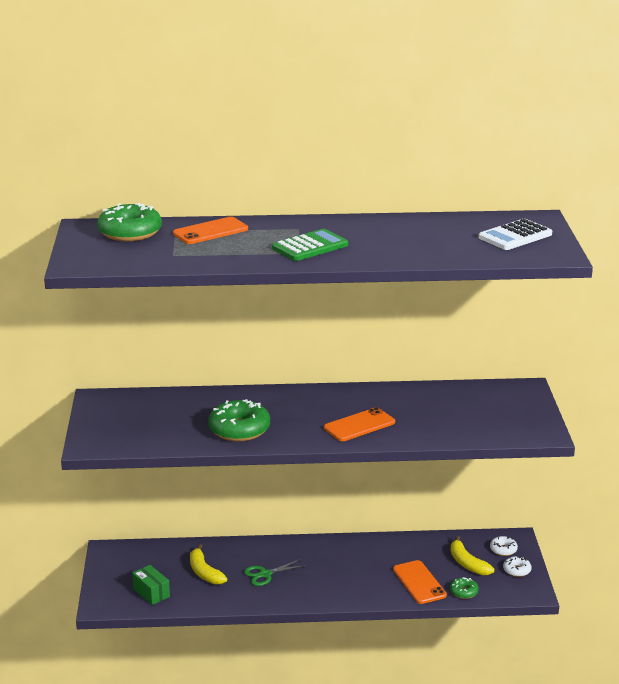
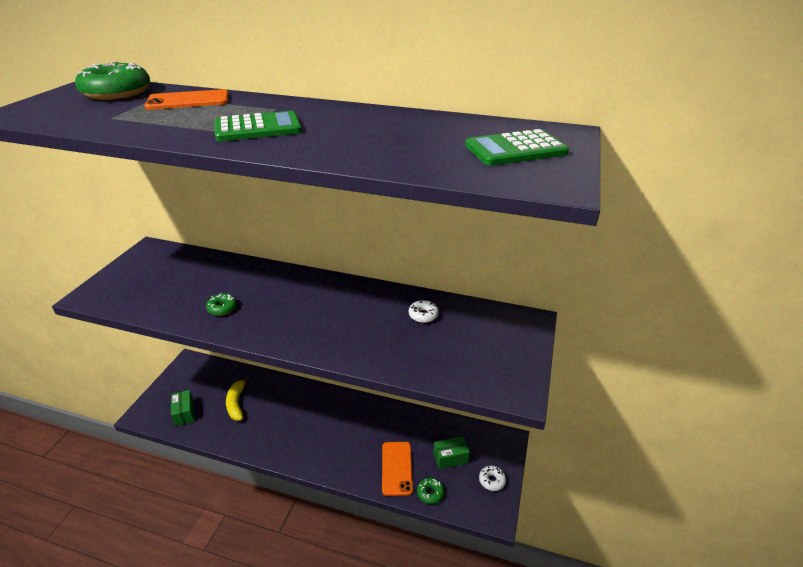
camera: 20 degrees right, 10 degrees up
(239, 429) = (222, 308): green donut -> green donut, size x0.49
(265, 574) = (279, 419): green scissors -> none
(359, 425) = (332, 329): orange phone -> none
(467, 563) = (450, 458): yellow banana -> green box
(503, 550) = (490, 451): white donut -> white donut (423, 315)
(515, 236) = (515, 149): white calculator -> green calculator

